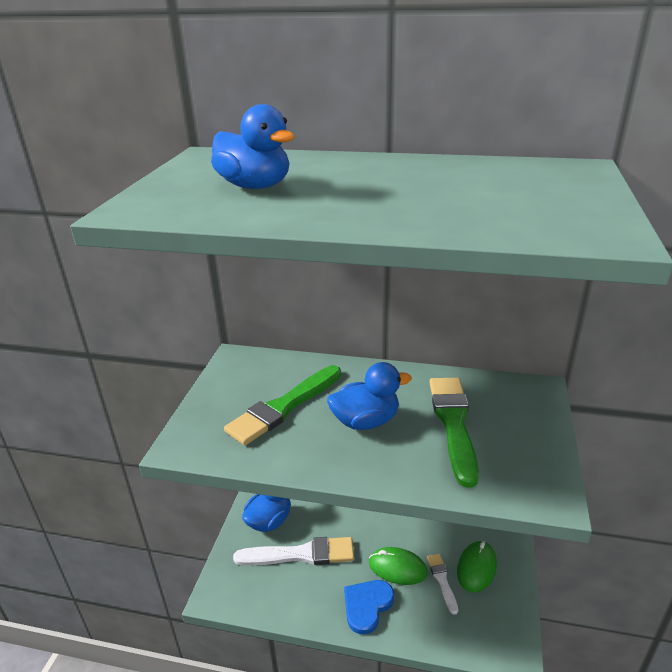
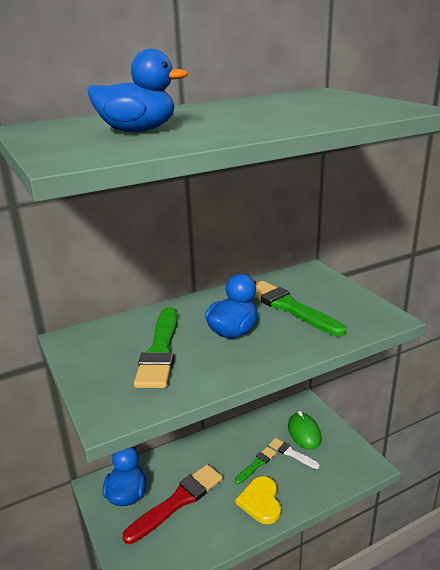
camera: 40 degrees left, 5 degrees down
(300, 554) = (178, 501): white brush -> red brush
(367, 606) = (260, 501): blue heart -> yellow heart
(397, 568) = (256, 464): green mouse -> green brush

